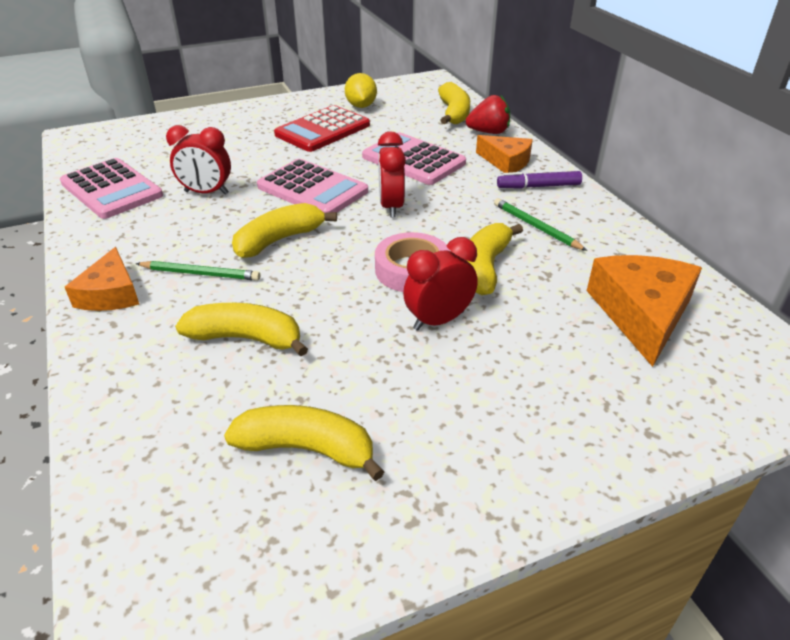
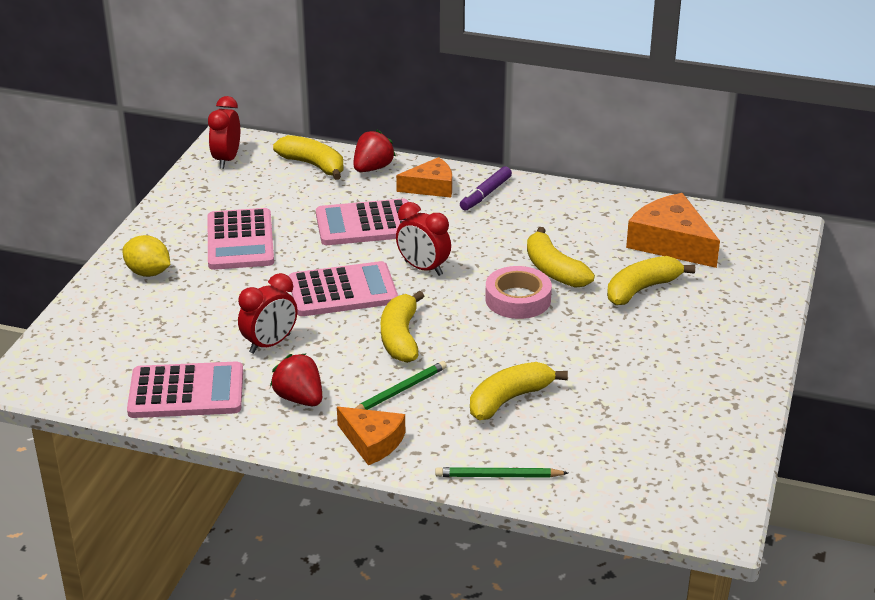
camera: 50 degrees left, 5 degrees down
(144, 234) = (299, 398): none -> red strawberry
(307, 449) = (644, 417): yellow banana -> yellow banana (642, 289)
(322, 130) = (240, 240): red calculator -> pink calculator
(361, 106) = (222, 200): yellow lemon -> yellow lemon (148, 273)
(438, 320) = (586, 316): red clock -> red clock (226, 160)
(536, 227) = (534, 225): green pencil -> green pencil (498, 476)

